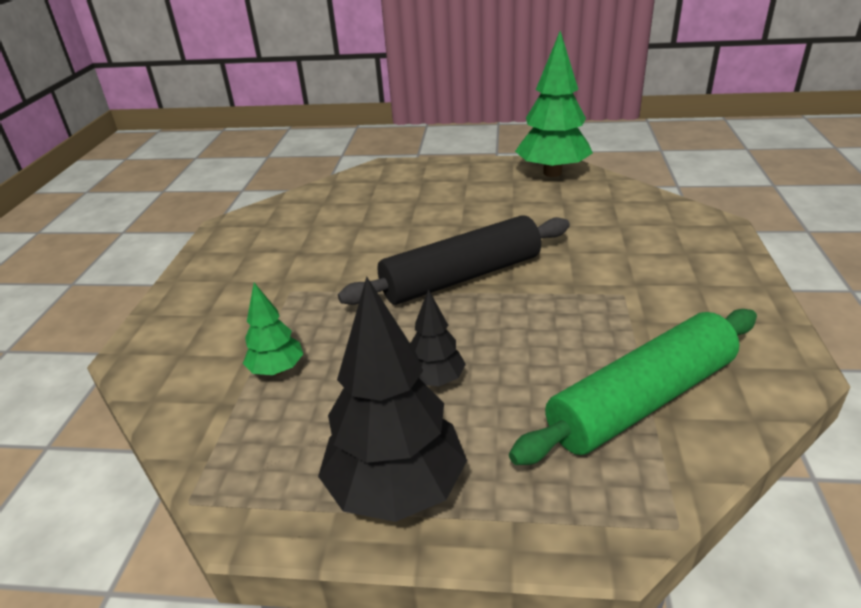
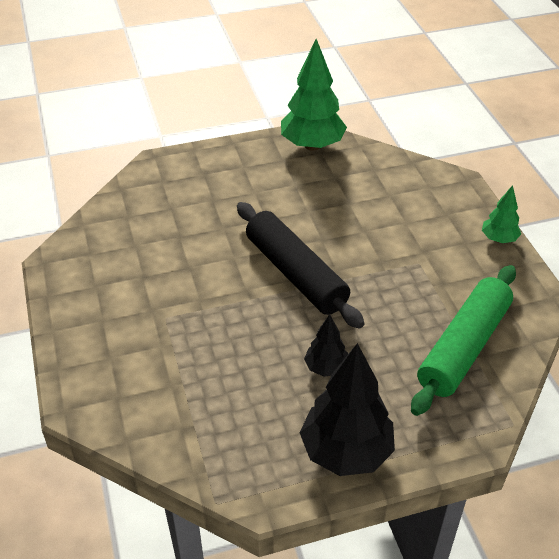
camera: 25 degrees left, 10 degrees up
(277, 370) = (206, 390): green tree -> green tree (498, 239)
(461, 277) = (296, 273): black rolling pin -> black rolling pin turned 75 degrees counterclockwise

